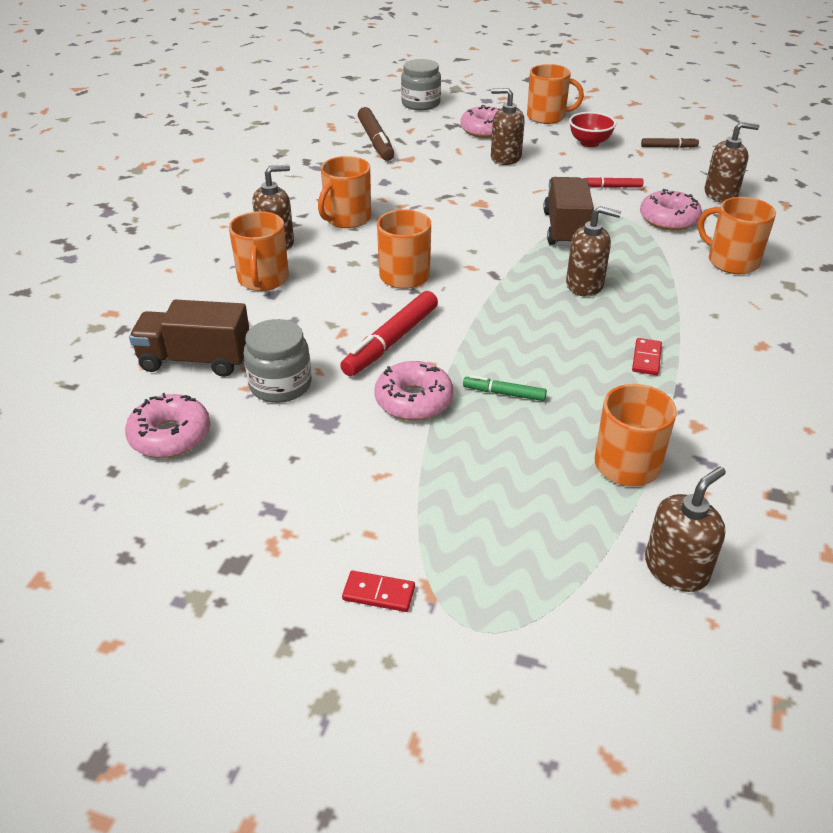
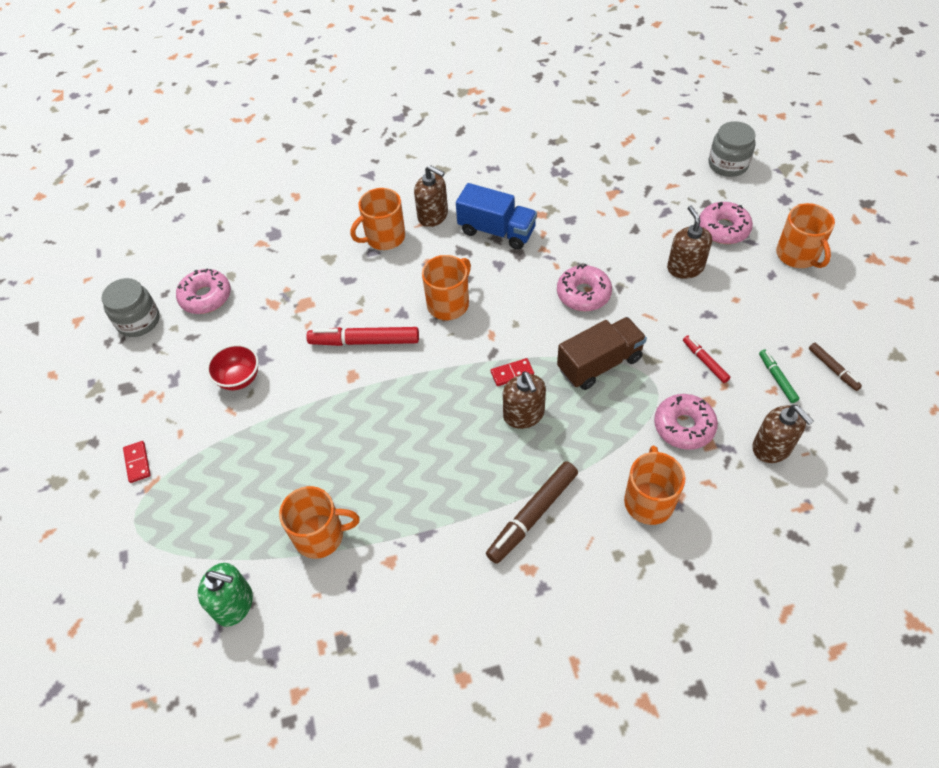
camera: 60 degrees right, 15 degrees up
(196, 360) = (278, 262): brown truck -> none
(280, 385) = (281, 315): grey jar -> grey jar (138, 321)
(347, 218) = (496, 231): orange mug -> blue truck
(375, 141) = (630, 177): brown marker -> brown marker (532, 515)
(414, 400) = (310, 387): pink donut -> pink donut (583, 294)
(504, 393) = (350, 431): green marker -> green marker (777, 378)
(589, 143) = (776, 308): red bowl -> red bowl (239, 379)
(646, 358) = (452, 497): red domino -> red domino (512, 373)
(676, 568) = (234, 604): brown soap dispenser -> green soap dispenser

